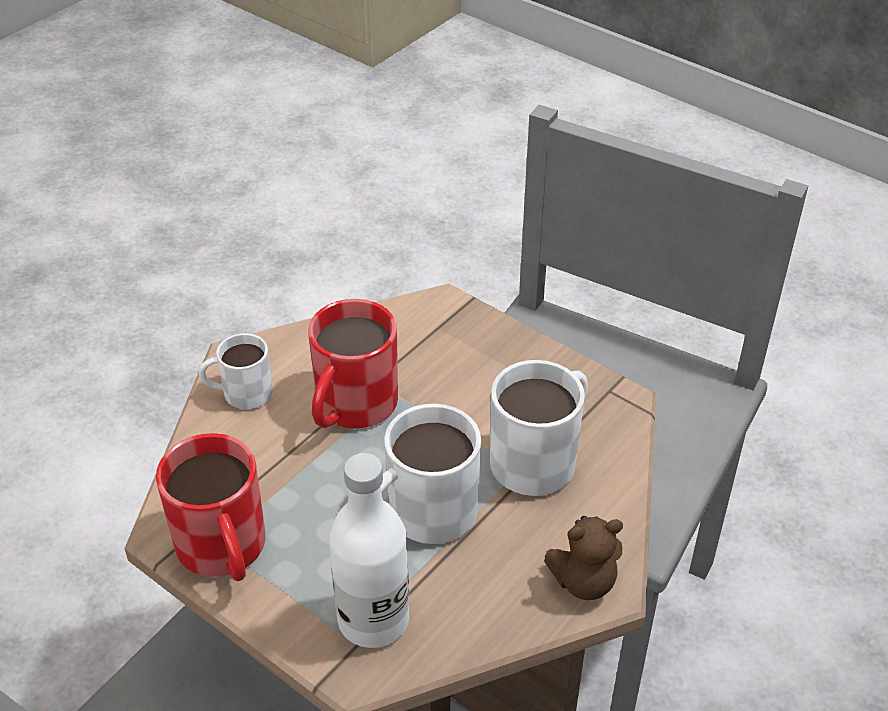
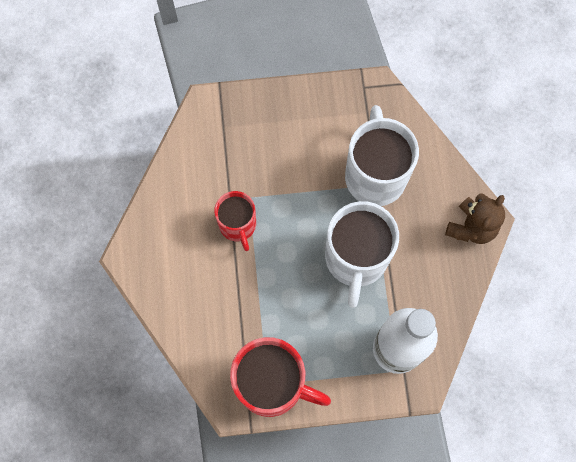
camera: 45 degrees left, 30 degrees up
(246, 393) = (167, 277): white mug -> none
(355, 404) = (238, 225): red mug -> red mug, size x0.60

